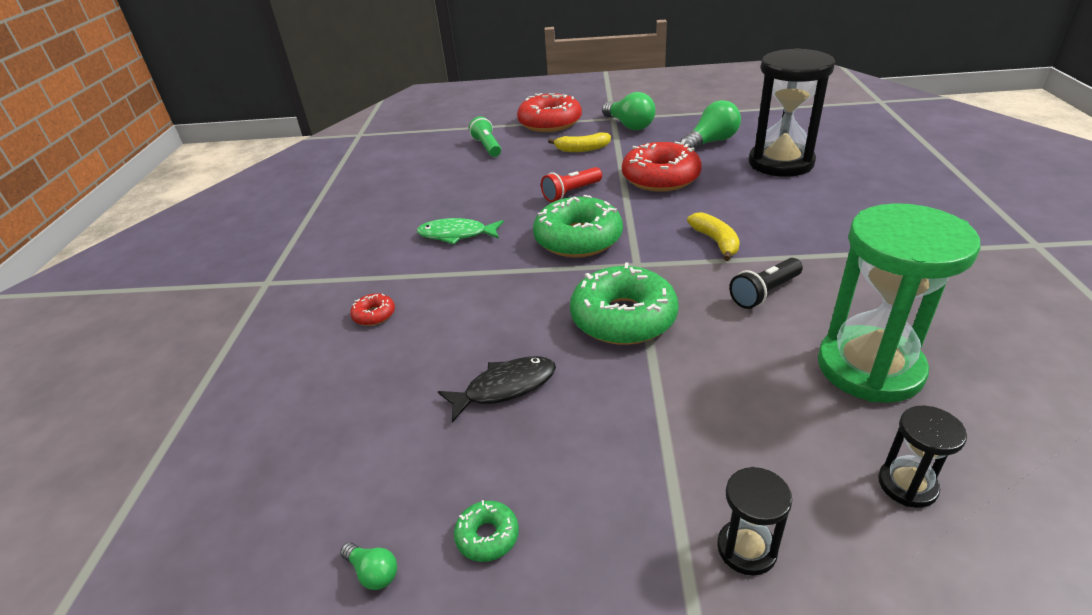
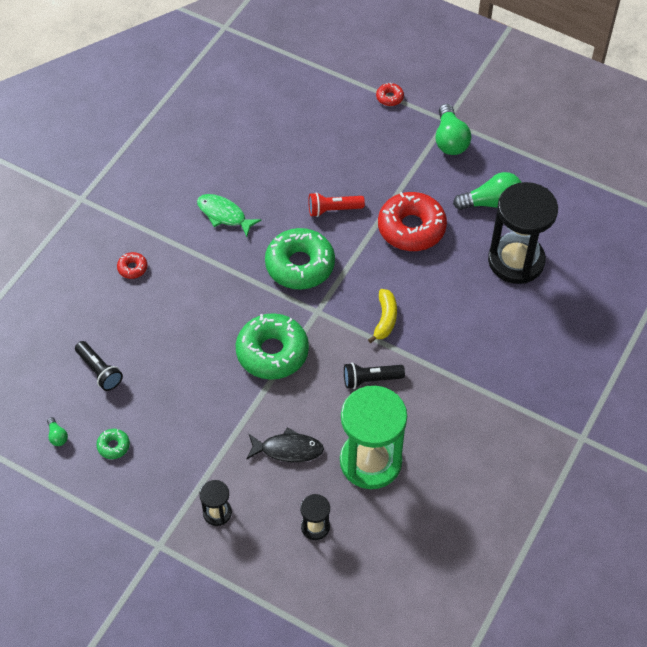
camera: 25 degrees right, 20 degrees up
(395, 441) = (99, 371): none -> black flashlight
(487, 147) = (314, 108): green flashlight -> none
(505, 387) = (173, 366): black fish -> black fish (288, 449)
(550, 123) = (389, 97): red donut -> red donut, size x0.43
(582, 149) = (385, 155): yellow banana -> none

